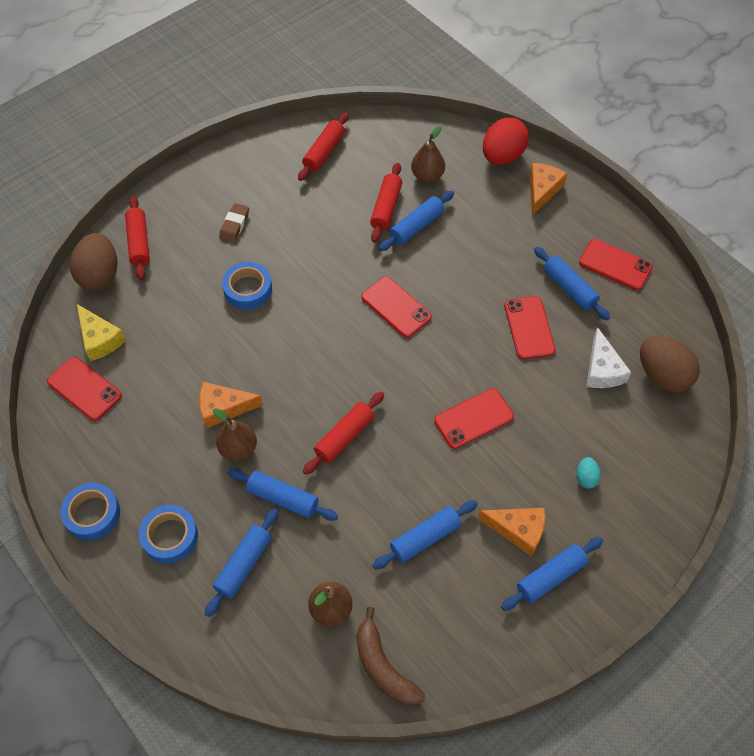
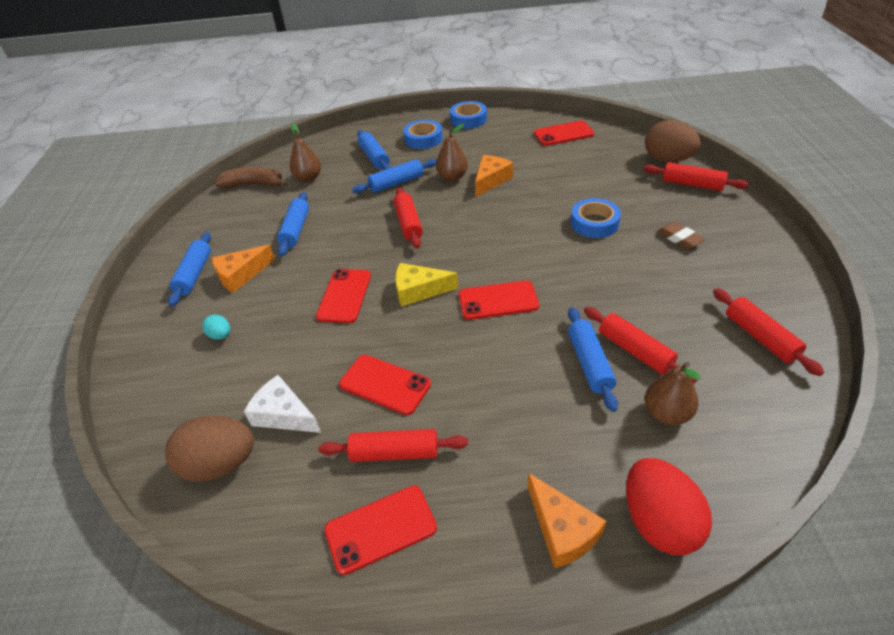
camera: 130 degrees right, 15 degrees down
(99, 339) = (602, 147): yellow cheese -> yellow cheese (419, 290)
(569, 288) = (395, 453): blue rolling pin -> red rolling pin

